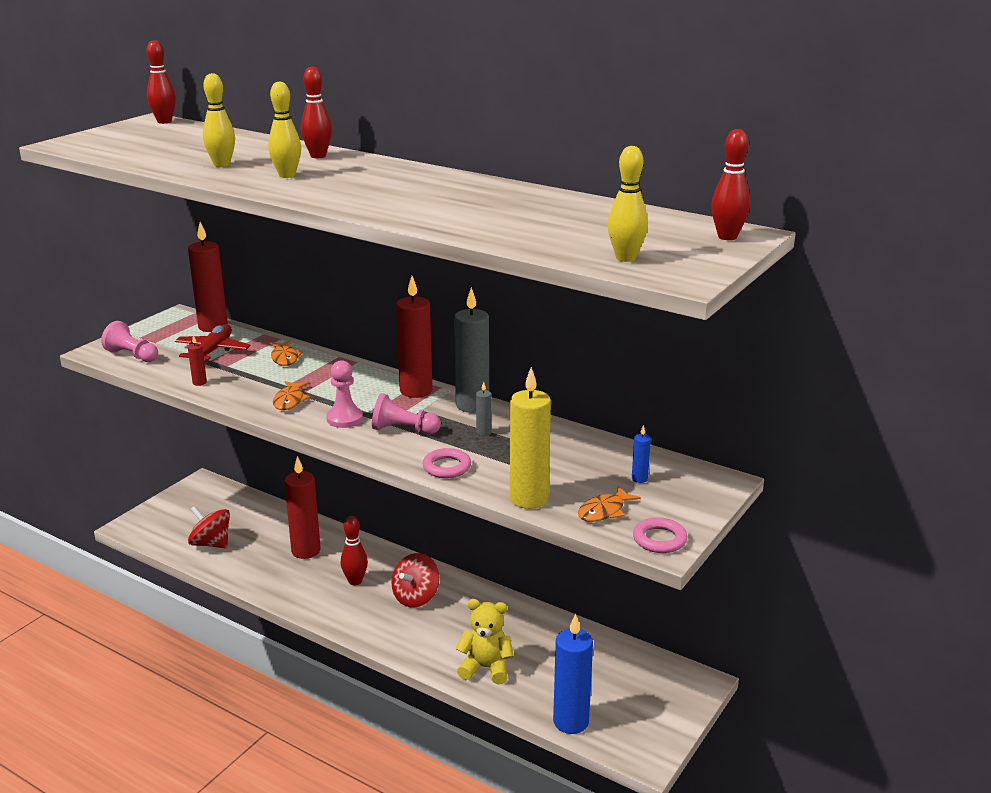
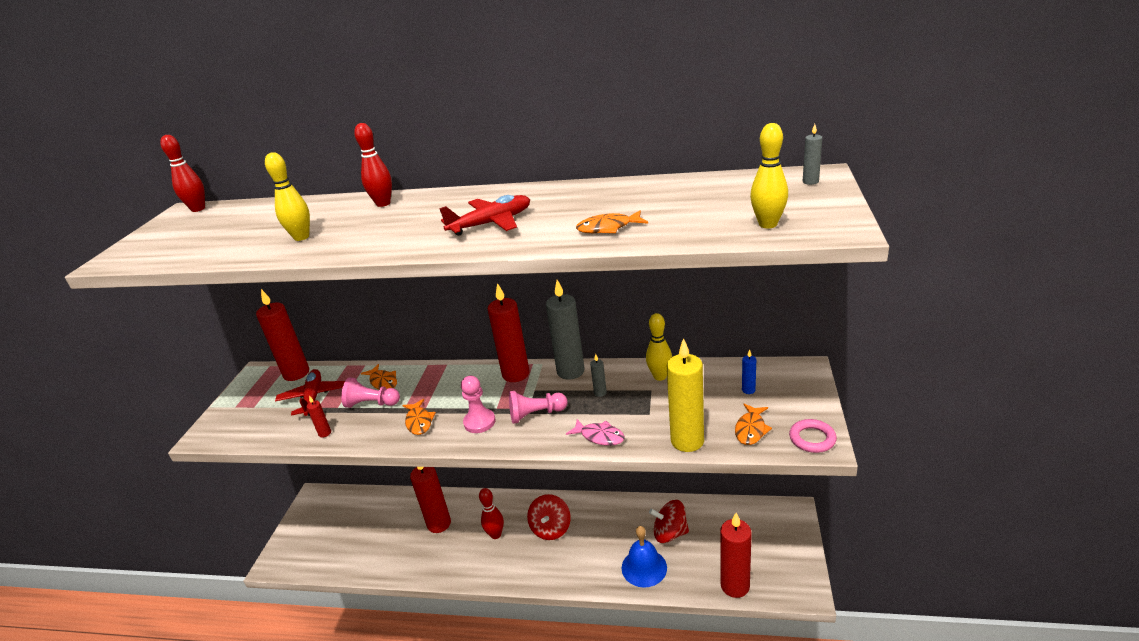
camera: 20 degrees left, 5 degrees up
(132, 355) = (241, 428): pink pawn -> pink pawn (372, 404)
(211, 543) = (356, 550): red spinning top -> red spinning top (670, 533)
(287, 175) = (376, 230): yellow bowling pin -> yellow bowling pin (660, 376)
(388, 195) = (491, 223): none -> red plane
(447, 467) = (599, 436): pink ring -> pink fish
(481, 224) = (608, 228): none -> orange fish
(486, 668) = (644, 567): yellow teddy bear -> blue bell
(571, 722) = (735, 586): blue candle -> red candle
(727, 237) = (810, 182): red bowling pin -> grey candle

